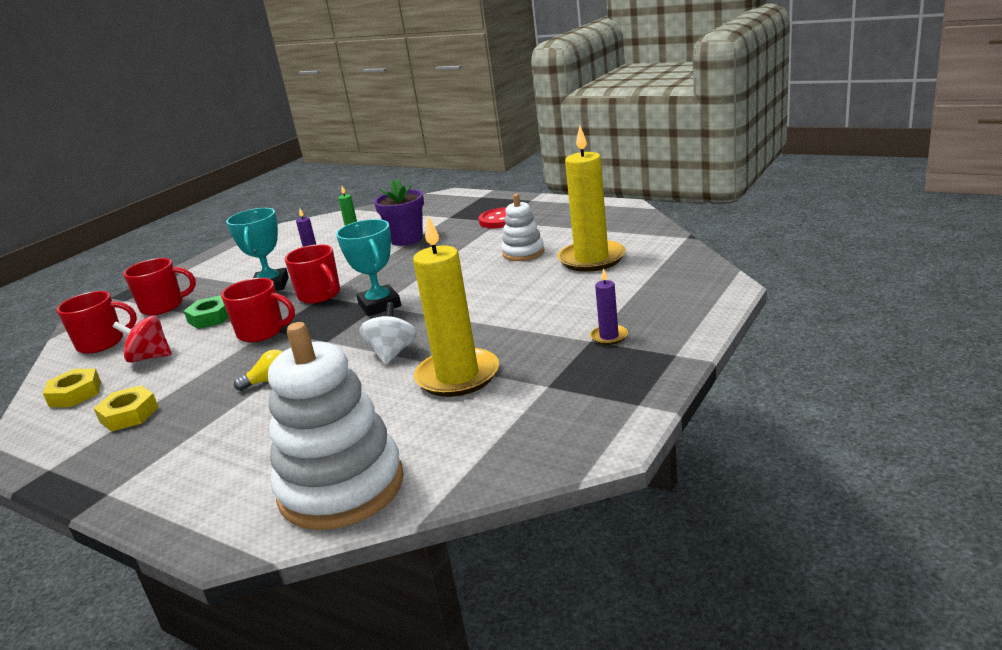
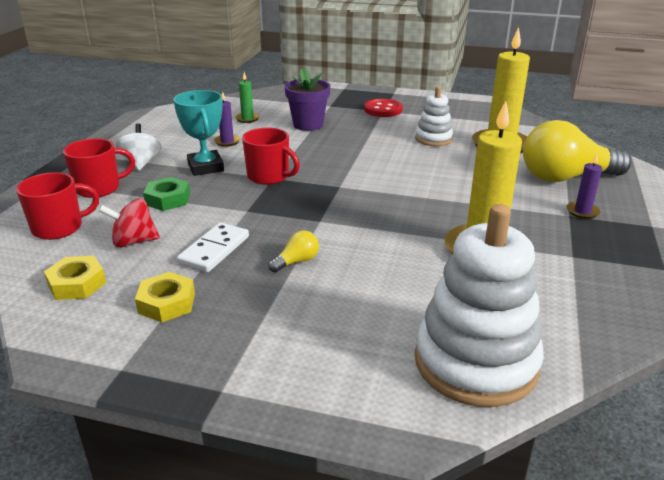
camera: 20 degrees left, 5 degrees up
(208, 367) = (214, 250): none -> white domino
(262, 332) = (241, 213): red mug -> none
(379, 305) = (341, 186): turquoise trophy -> none
(392, 353) = (398, 230): white spinning top -> white spinning top (141, 163)
(629, 297) = (565, 177): none -> yellow light bulb

